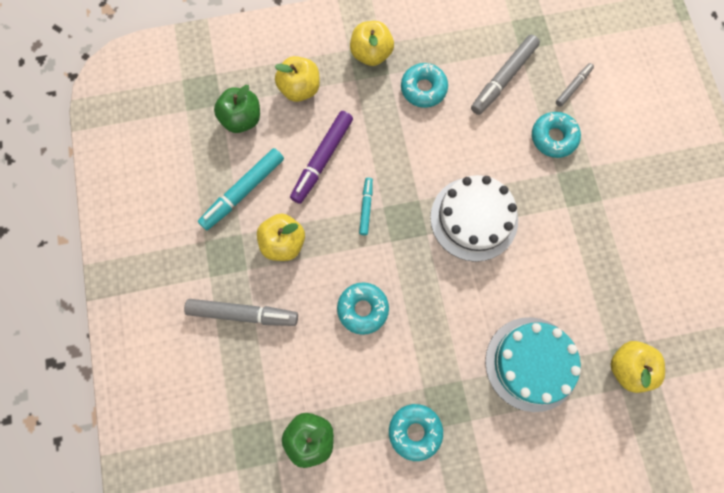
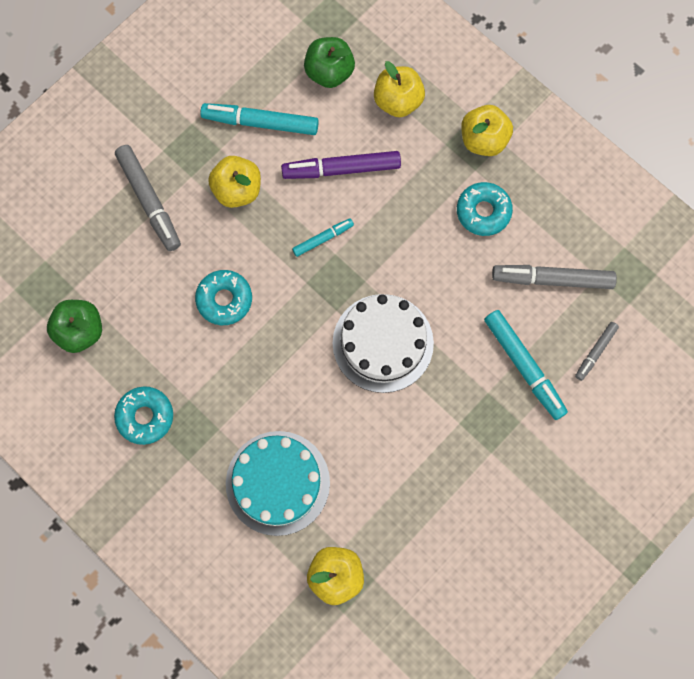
camera: 55 degrees right, 0 degrees up
(553, 137) = (524, 366): turquoise donut -> turquoise marker
(573, 86) = (595, 352): grey marker -> grey marker turned 120 degrees clockwise

